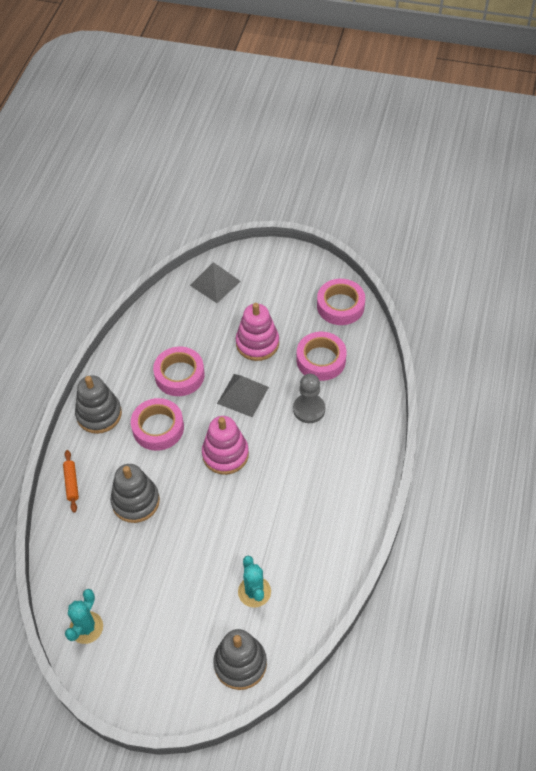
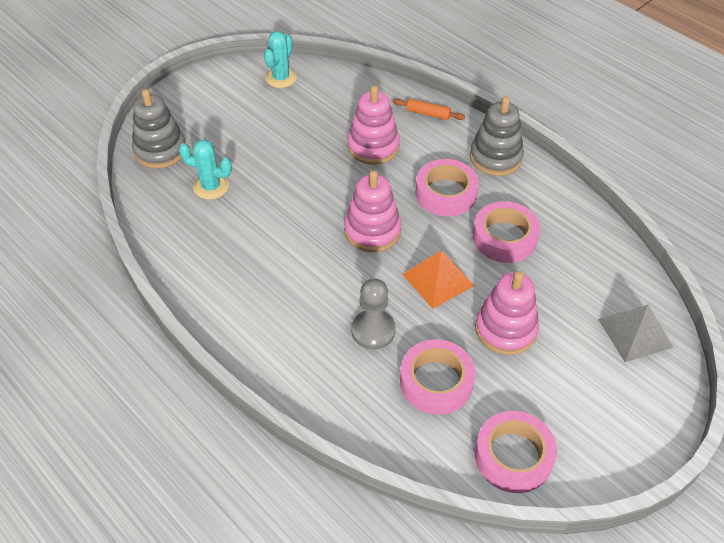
camera: 120 degrees right, 5 degrees down
(86, 627) = (281, 78): turquoise cactus -> turquoise cactus turned 60 degrees clockwise
(135, 501) = (373, 147): grey stacking toy -> pink stacking toy
(243, 395) = (438, 280): grey pyramid -> orange pyramid

